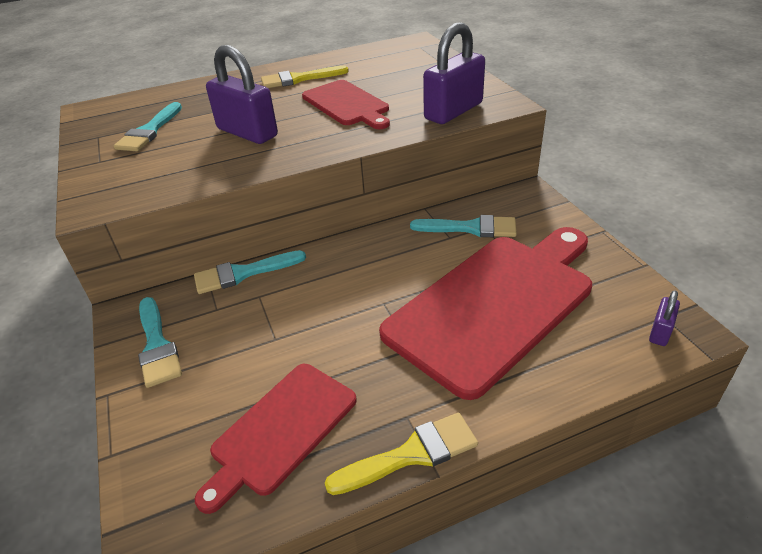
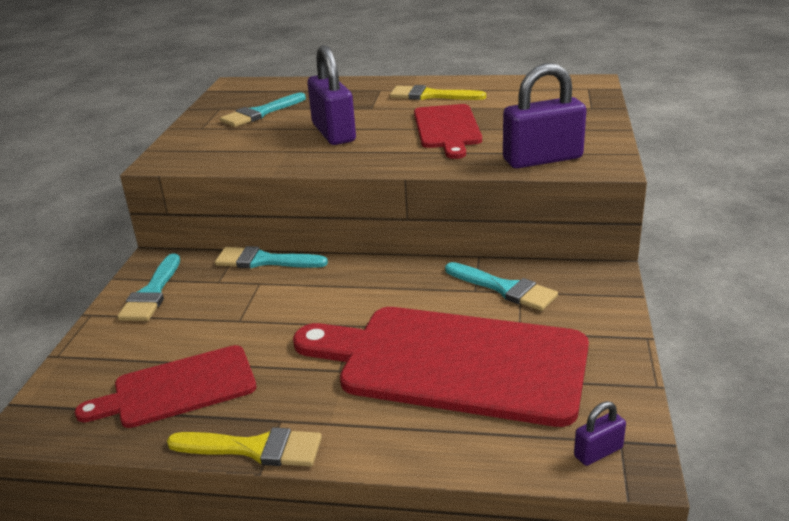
camera: 30 degrees right, 10 degrees down
(494, 304) = (453, 363): red cutting board -> red cutting board turned 150 degrees counterclockwise

